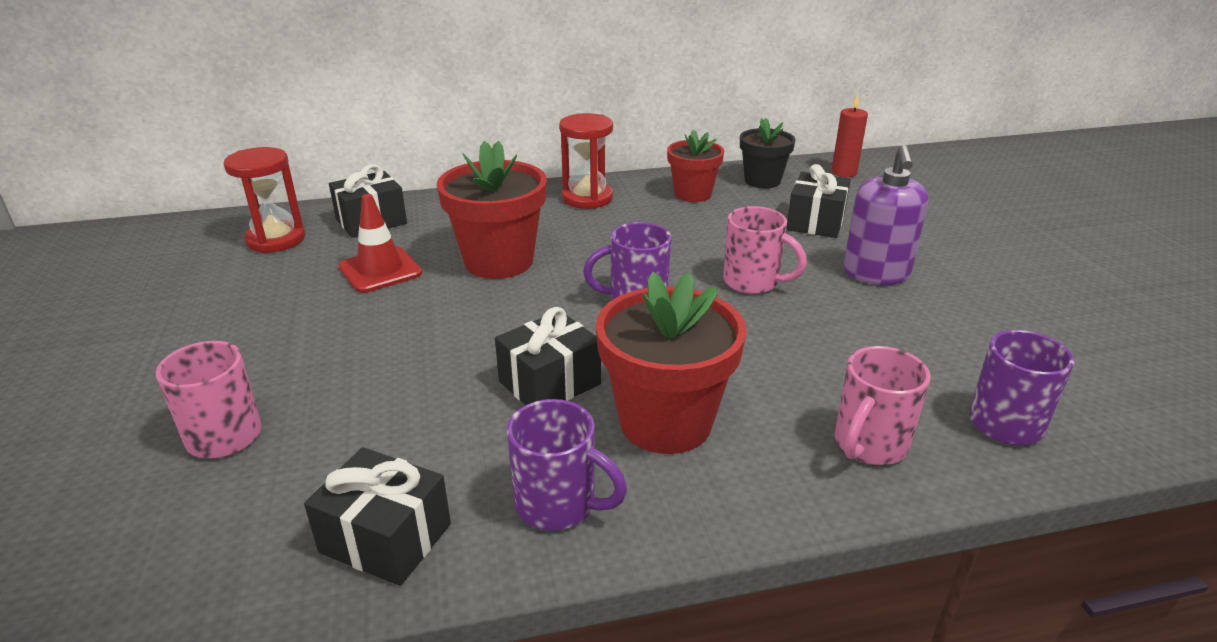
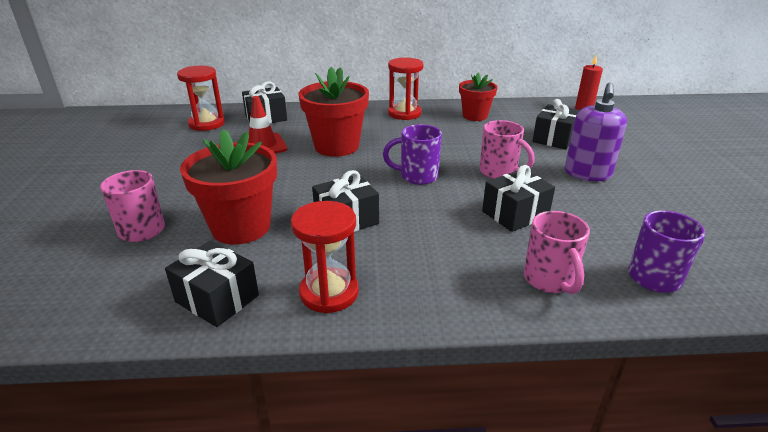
camera: 10 degrees right, 0 degrees up
(558, 505) = (329, 293): purple mug -> red hourglass
(665, 422) = (414, 251): red flower pot -> red flower pot (241, 227)
(762, 181) = (525, 111): black flower pot -> none
(793, 347) = (515, 214): none -> black gift
(869, 445) = (549, 280): pink mug -> pink mug turned 60 degrees counterclockwise

